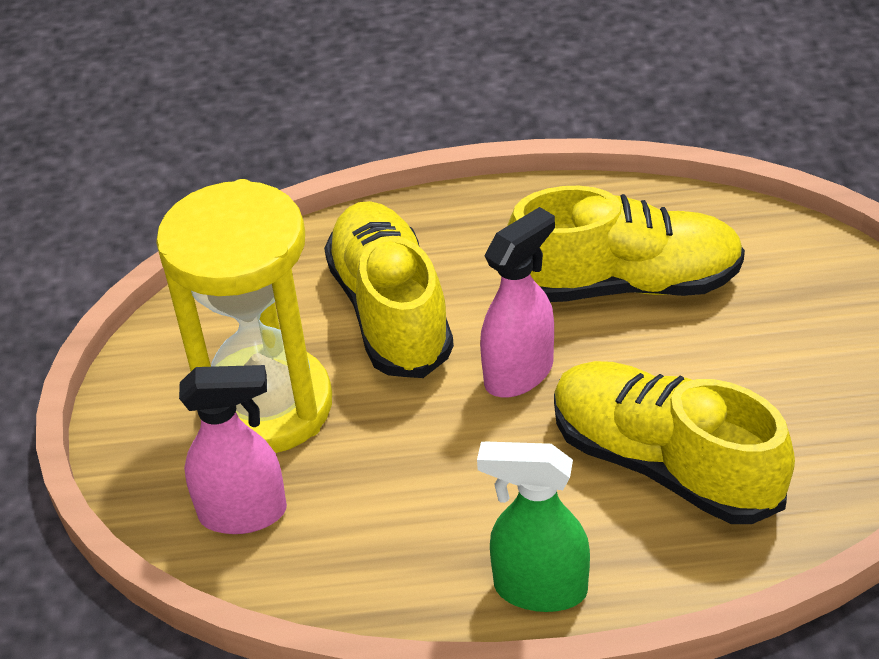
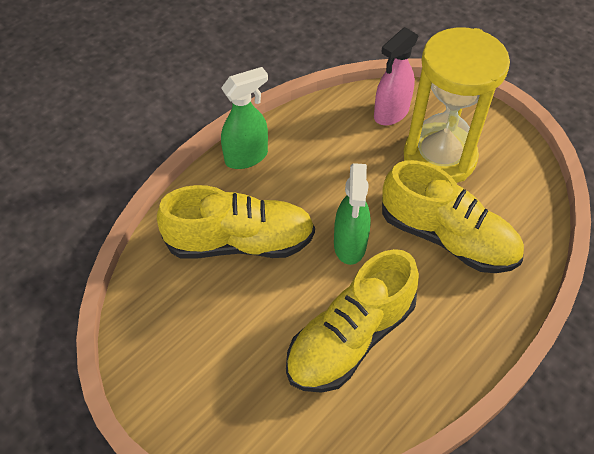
camera: 135 degrees right, 10 degrees up
(519, 373) = (350, 245): pink spray bottle -> green spray bottle

